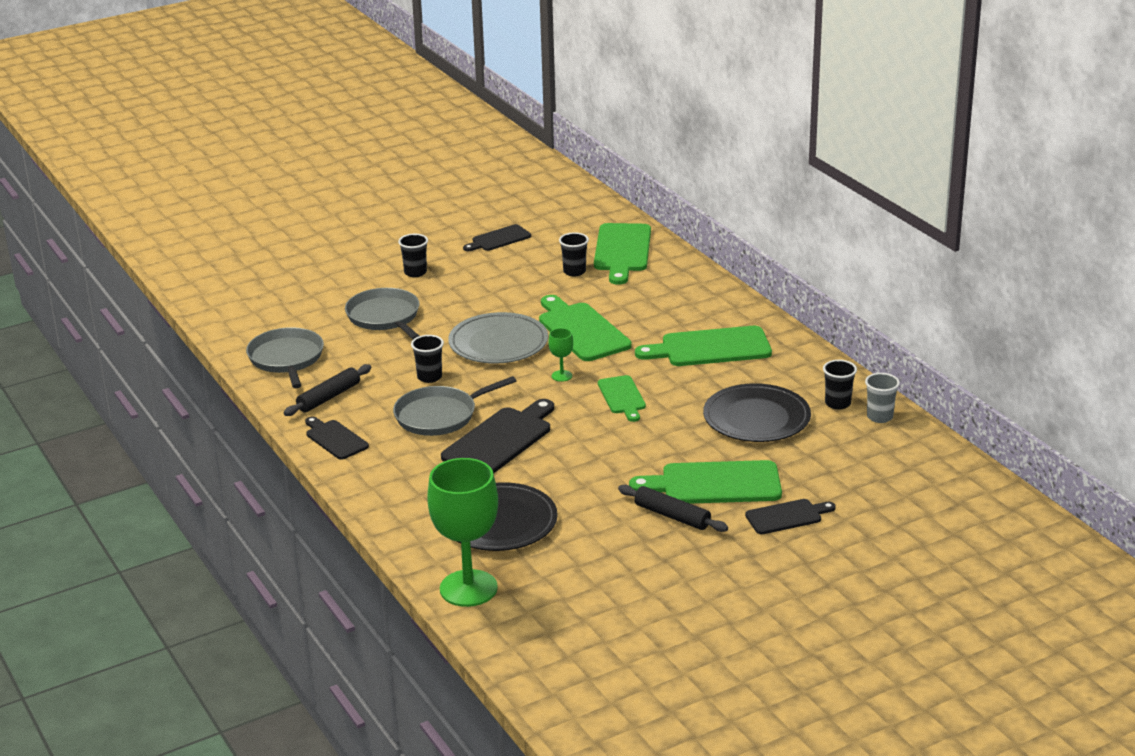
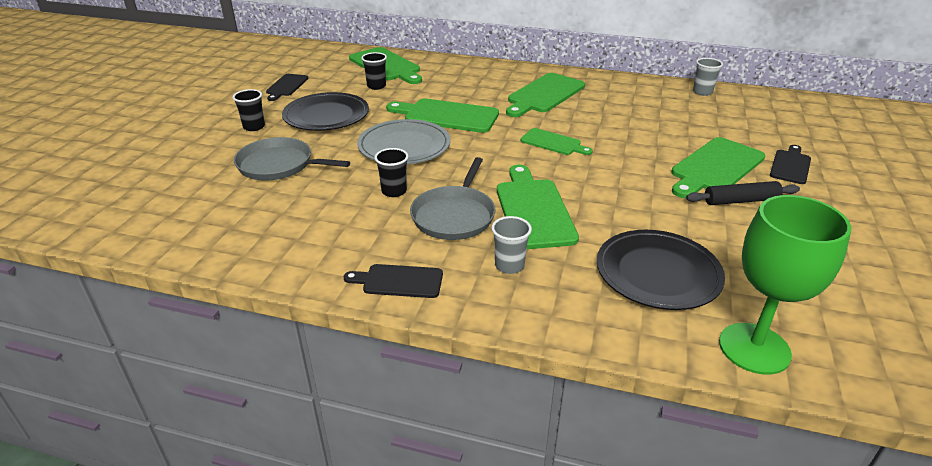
camera: 45 degrees left, 5 degrees up
(286, 359) = (235, 235): grey pan -> none
(329, 397) = (332, 248): black rolling pin -> none
(415, 466) = (509, 266): none -> grey cup
(500, 440) = (533, 210): black cutting board -> green cutting board
(561, 376) = (489, 147): green goblet -> none
(756, 418) = (650, 120): black plate -> black plate (326, 116)
(837, 403) = (669, 94): black cup -> none

